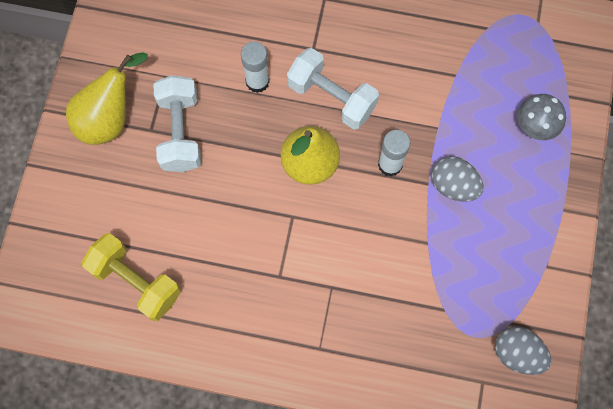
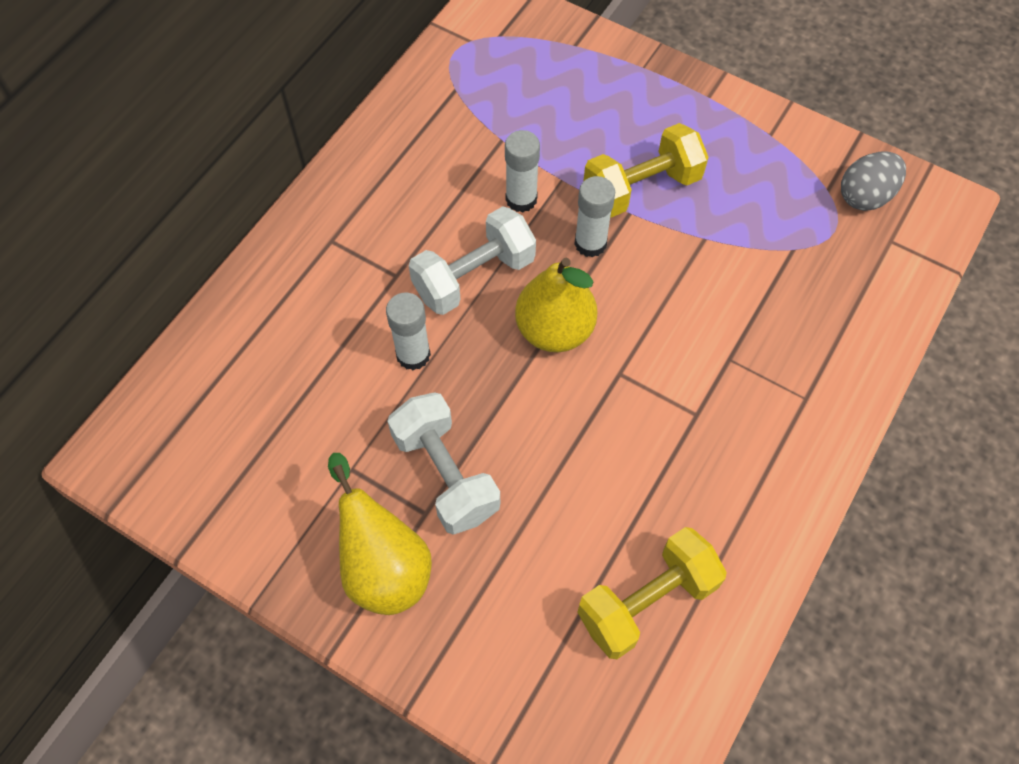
camera: 70 degrees left, 10 degrees down
(180, 132) = (445, 475): white dumbbell -> white dumbbell turned 45 degrees clockwise
(408, 106) = (521, 199): none -> white glue stick
(453, 185) = (642, 188): grey egg -> yellow dumbbell
(535, 126) = (598, 86): grey mushroom -> none

